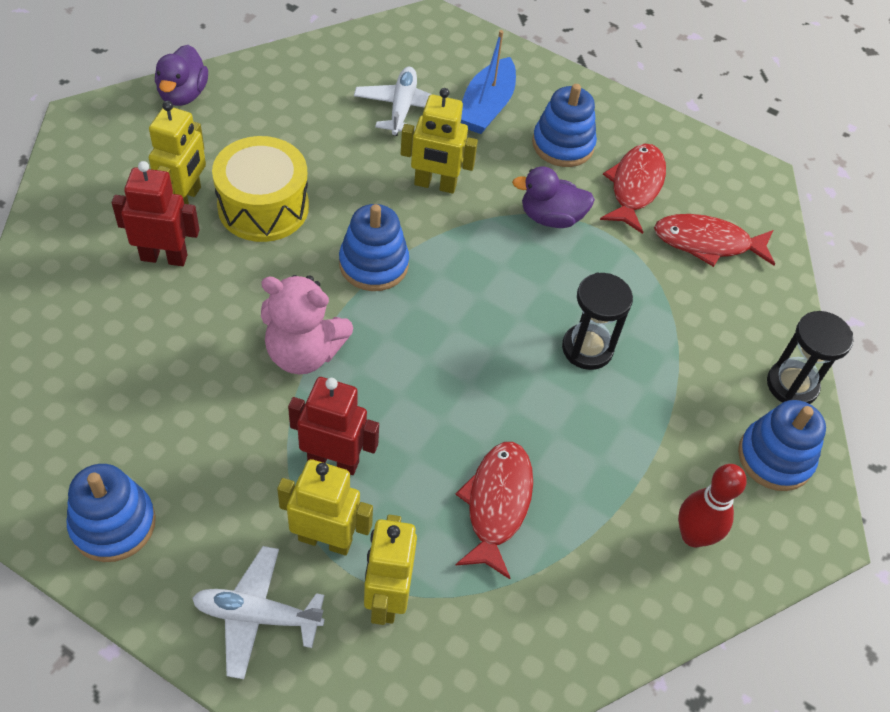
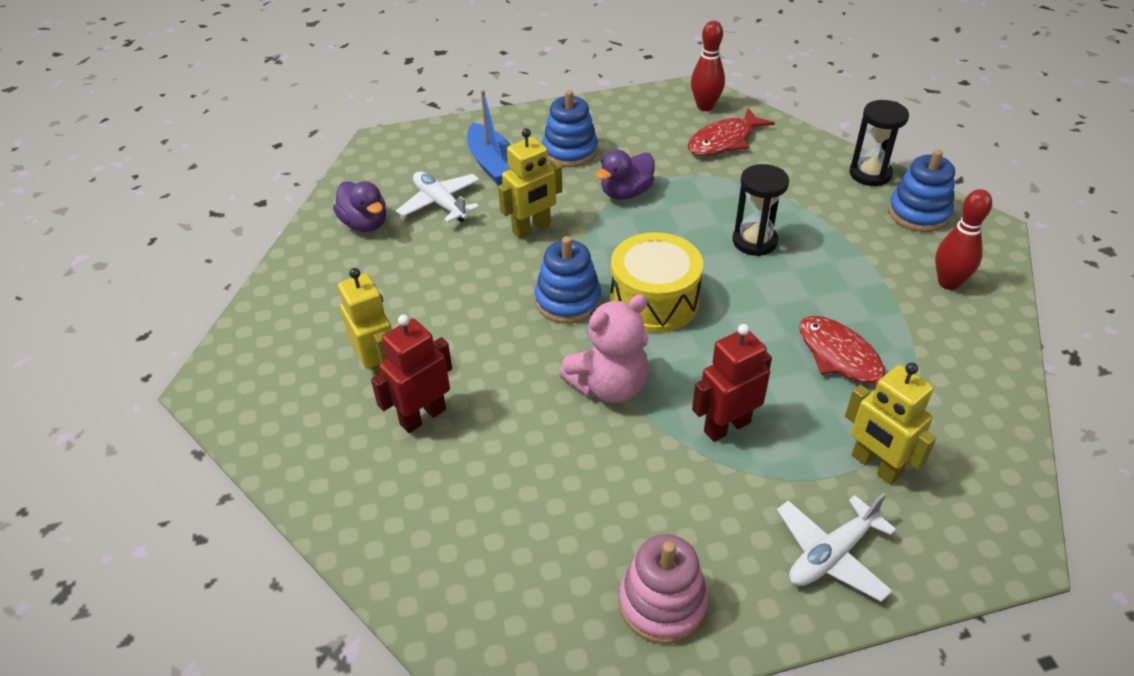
camera: 40 degrees left, 10 degrees down
(113, 524) = (662, 603): blue stacking toy -> pink stacking toy
(183, 94) = (267, 310): purple duck -> purple duck (365, 224)
(263, 207) = (442, 329): yellow drum -> yellow drum (654, 301)
(325, 539) = (795, 472): yellow robot -> none
(635, 187) = (643, 142): red fish -> none
(743, 198) = (705, 106): none -> red bowling pin

